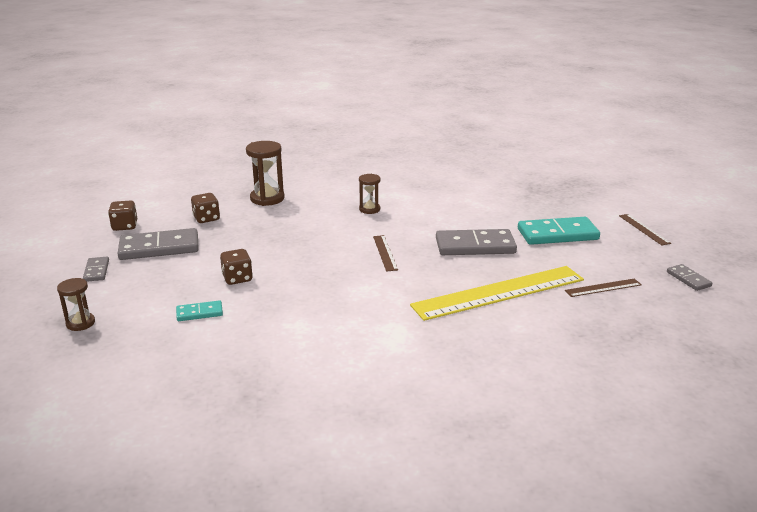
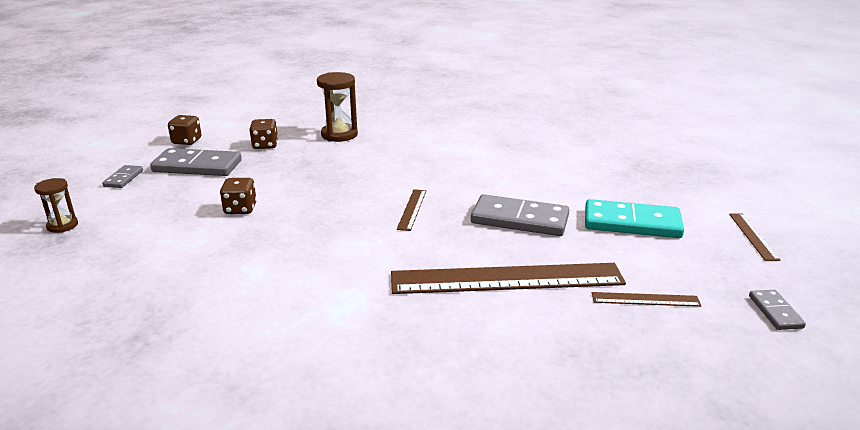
camera: 20 degrees right, 0 degrees up
(199, 313) = (173, 237): turquoise domino -> none
(369, 209) = (433, 161): brown hourglass -> none
(498, 292) = (506, 278): yellow ruler -> brown ruler

